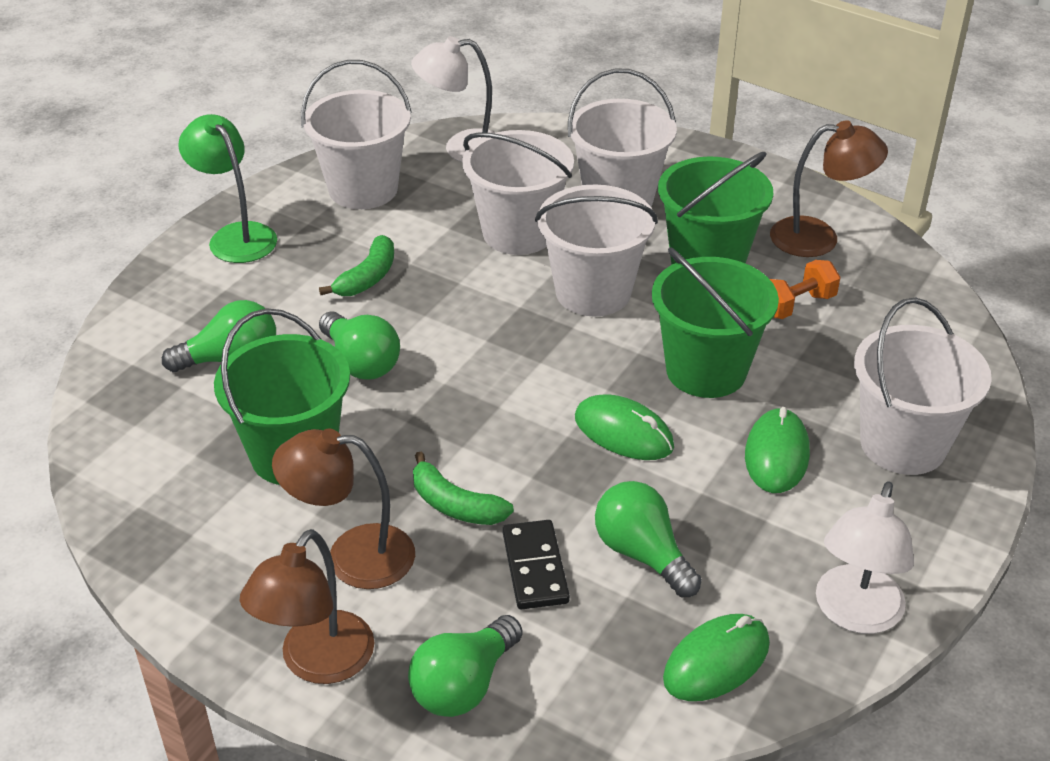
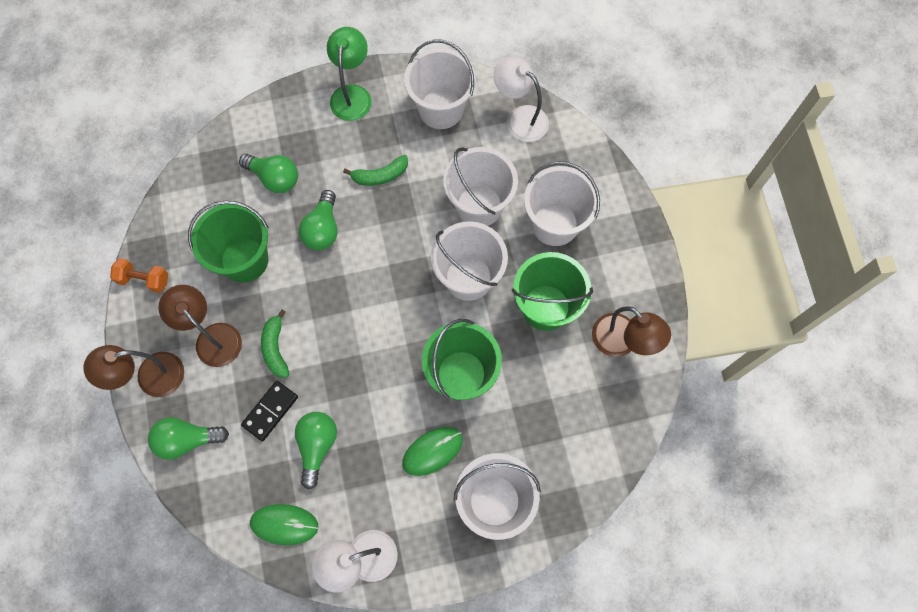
camera: 45 degrees right, 30 degrees up
(623, 432) = (384, 375): green mouse -> none
(796, 305) = (553, 375): orange dumbbell -> orange dumbbell (144, 279)

